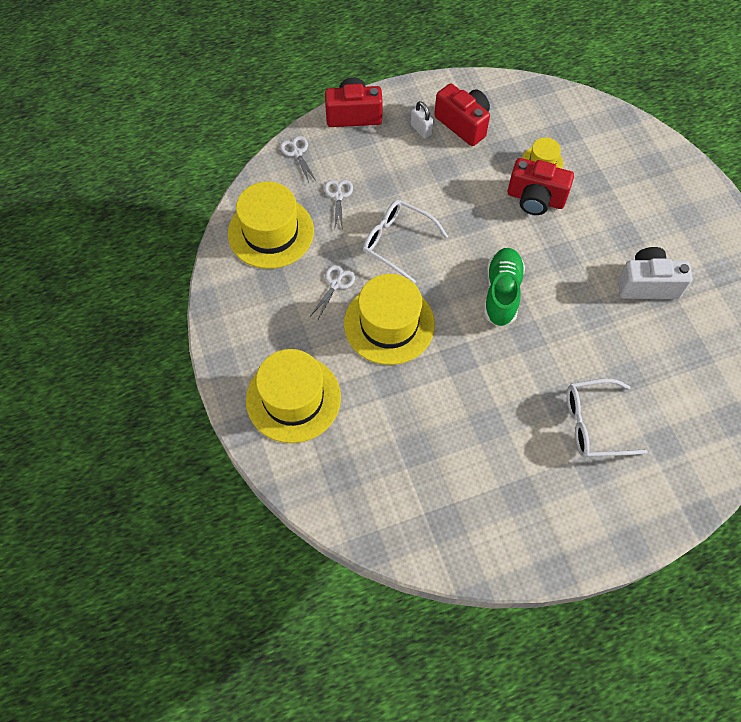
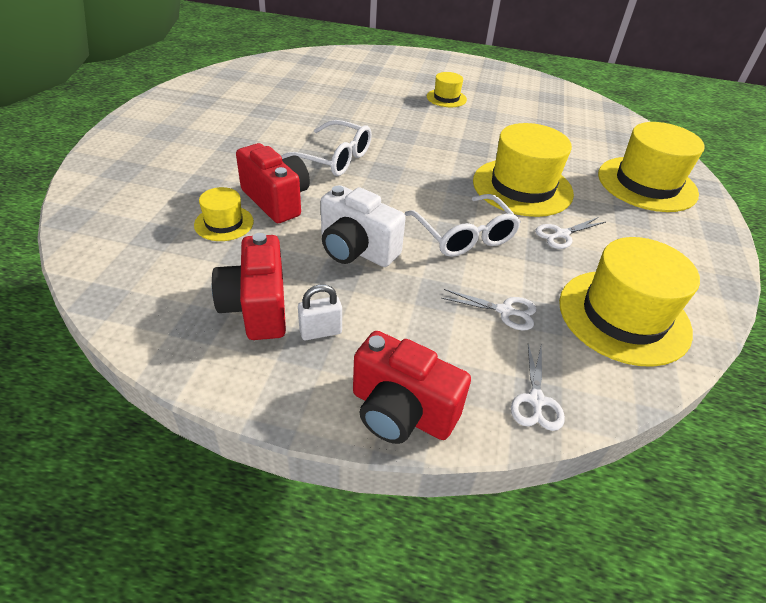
camera: 150 degrees left, 20 degrees down
(338, 196) = (505, 311): white scissors -> white scissors turned 105 degrees counterclockwise
(421, 130) = (320, 332): white padlock -> white padlock turned 75 degrees clockwise
(501, 293) = (395, 161): green shoe -> none
(542, 434) = (446, 98): none -> yellow hat
(594, 424) = (404, 89): white glasses -> white glasses (334, 158)
(647, 284) = (267, 117): white camera -> white camera (356, 250)

